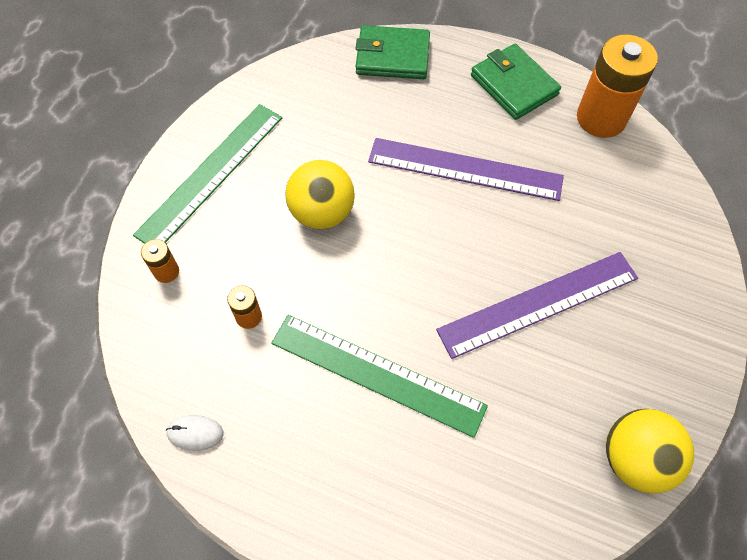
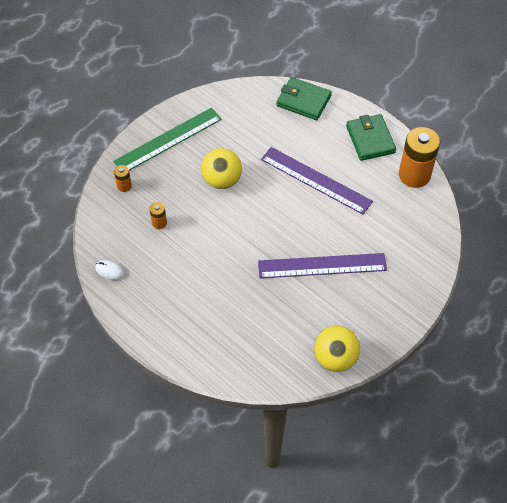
camera: 20 degrees right, 5 degrees down
(377, 374) = (216, 273): green ruler -> none

